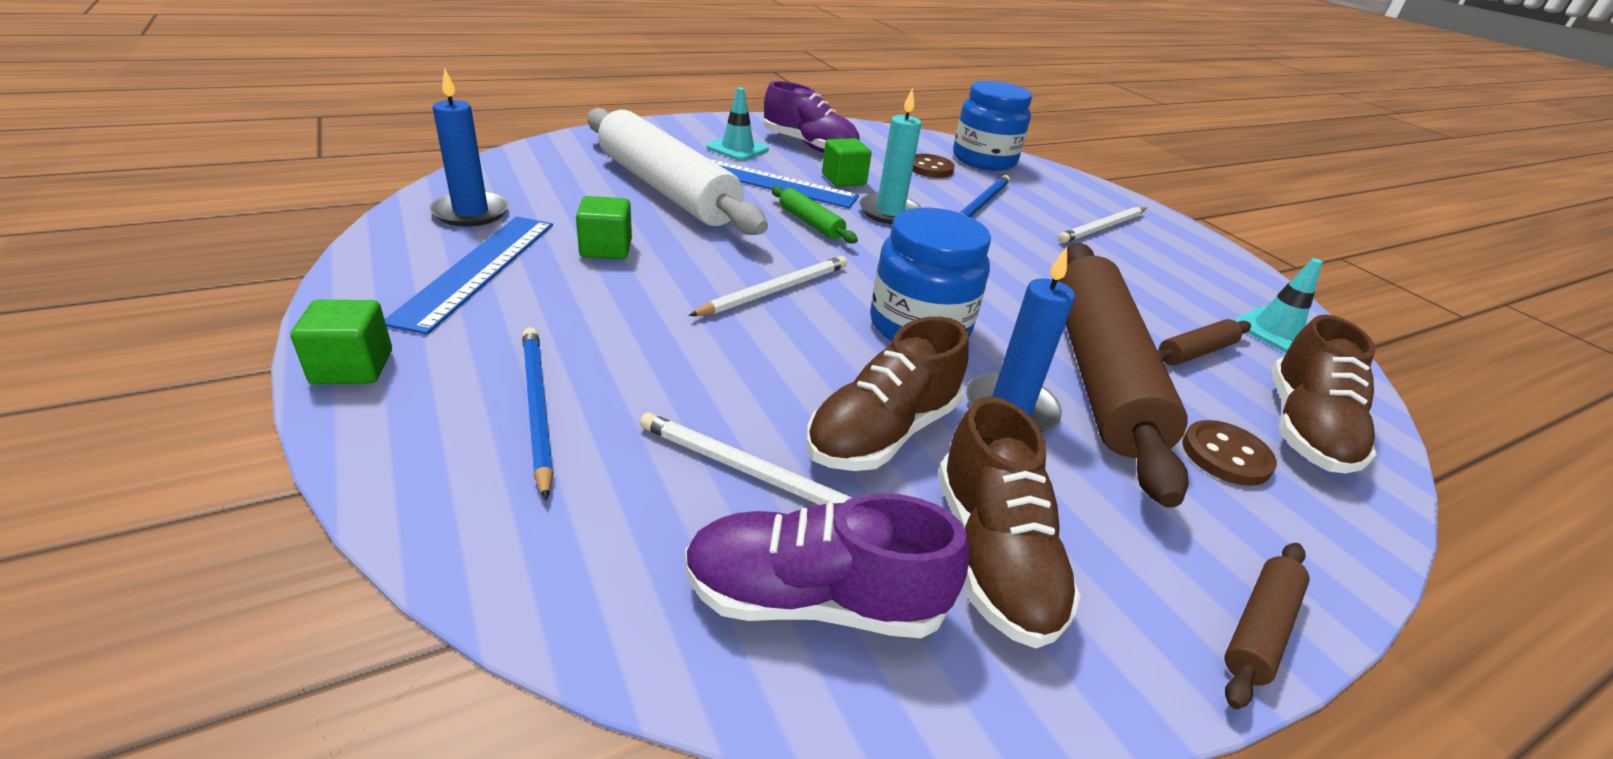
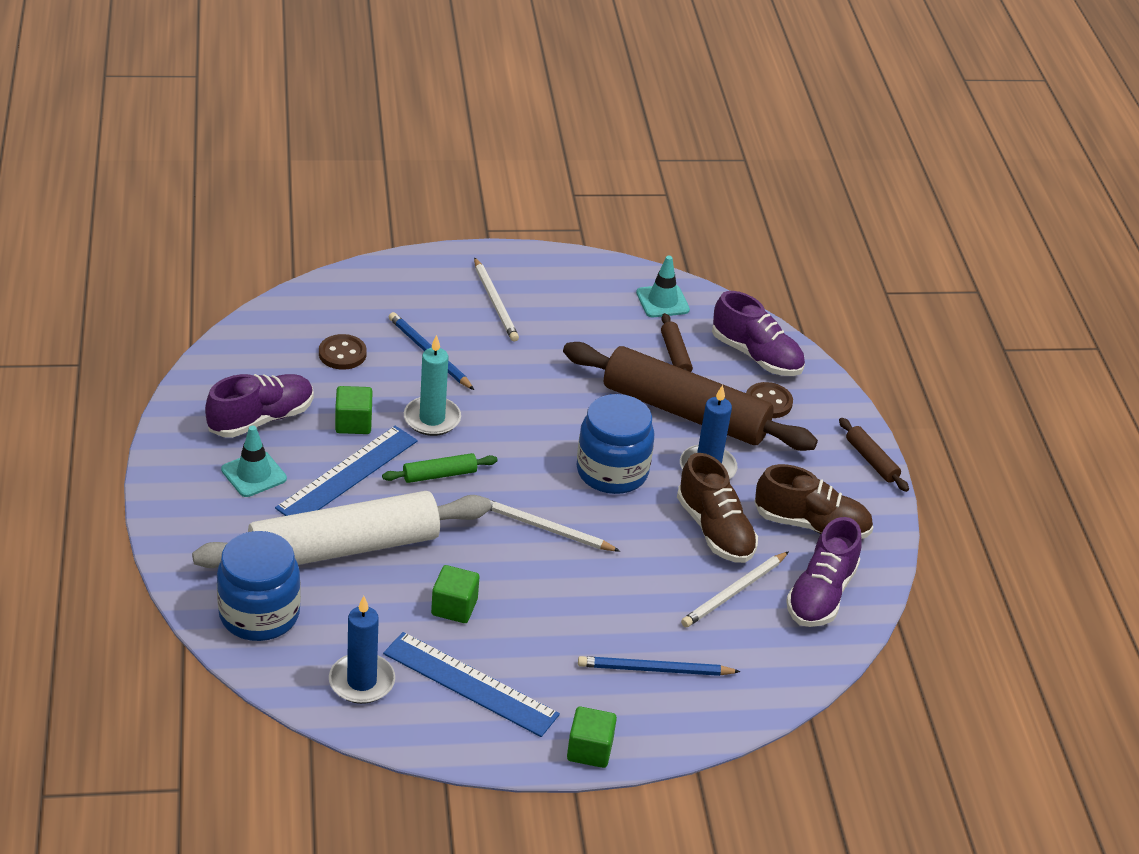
camera: 70 degrees left, 5 degrees up
(775, 290) = (545, 528): white pencil -> white pencil turned 45 degrees counterclockwise
(984, 160) = (332, 307): blue jar -> blue jar (259, 614)
(1305, 429) = (756, 356): brown shoe -> purple shoe

